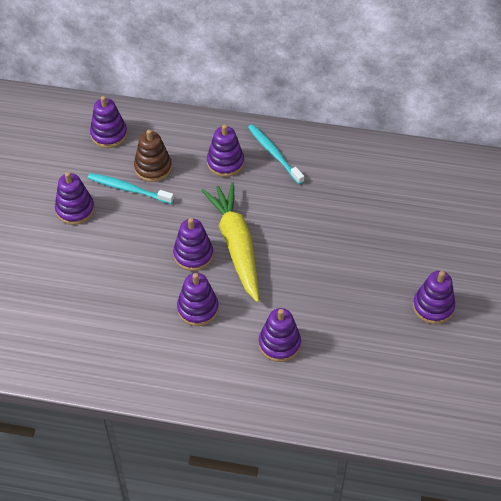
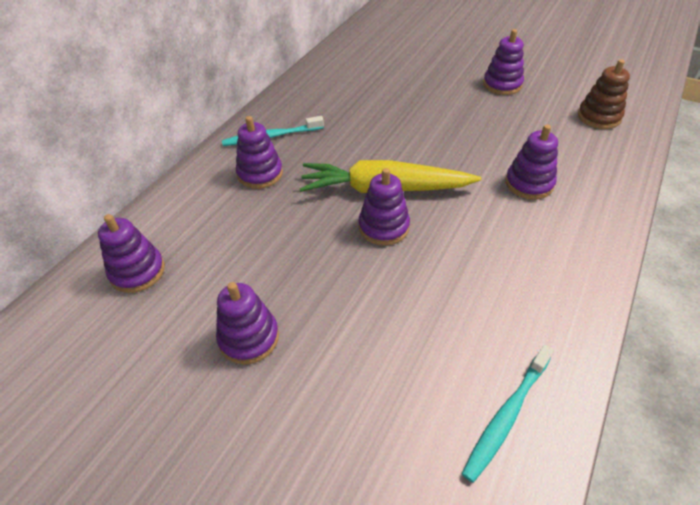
camera: 70 degrees left, 5 degrees down
(128, 189) = (246, 269): turquoise toothbrush -> turquoise toothbrush (506, 416)
(153, 168) = (226, 237): brown stacking toy -> brown stacking toy (598, 117)
(198, 309) = (466, 239): purple stacking toy -> none

